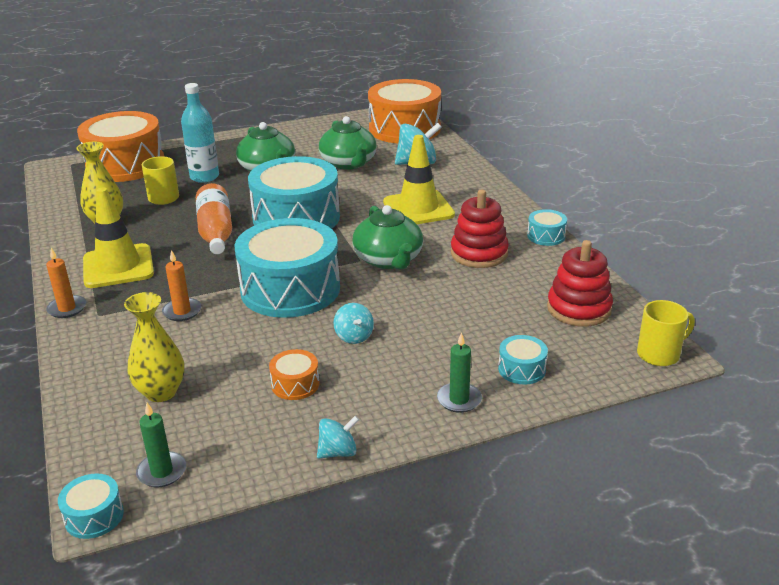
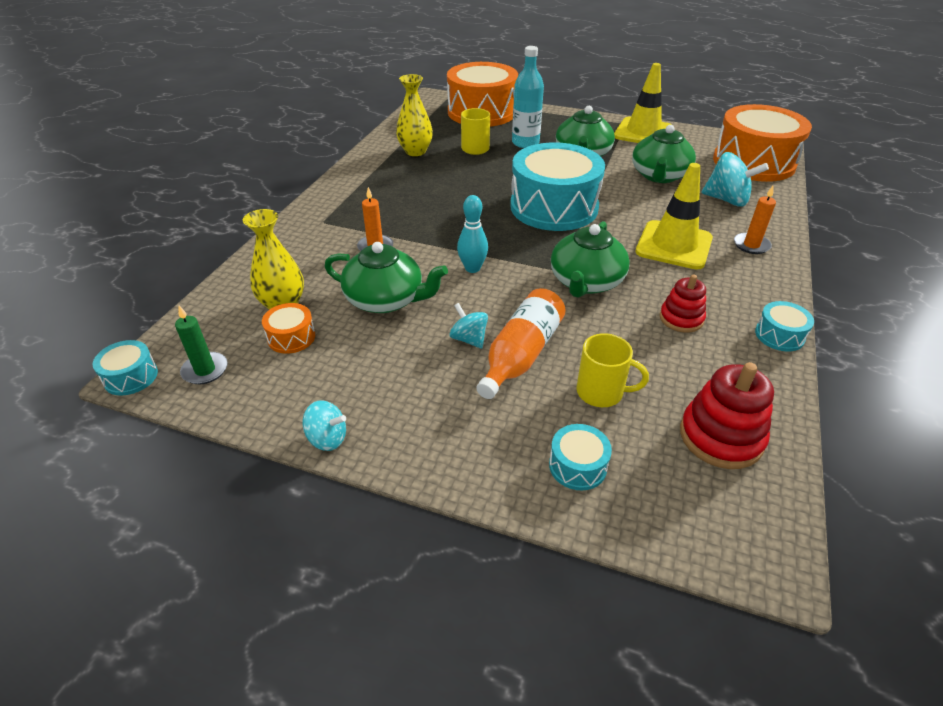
camera: 40 degrees right, 10 degrees up
(67, 308) = (311, 207): orange candle -> orange candle (751, 245)
(118, 266) = (380, 190): yellow traffic cone -> yellow traffic cone (643, 132)
(216, 232) = (477, 192): orange bottle -> orange bottle (521, 355)
(249, 344) = (386, 300): none -> green teapot
(290, 289) = (472, 268): turquoise drum -> turquoise bowling pin
(295, 384) = (373, 355): orange drum -> orange drum (291, 337)
(354, 336) = (469, 339): turquoise spinning top -> turquoise spinning top turned 120 degrees clockwise
(459, 399) = (480, 458): green candle -> none
(479, 253) = (681, 318): red stacking toy -> red stacking toy, size x0.65
(659, 354) = (758, 551): yellow mug -> yellow mug (601, 392)

